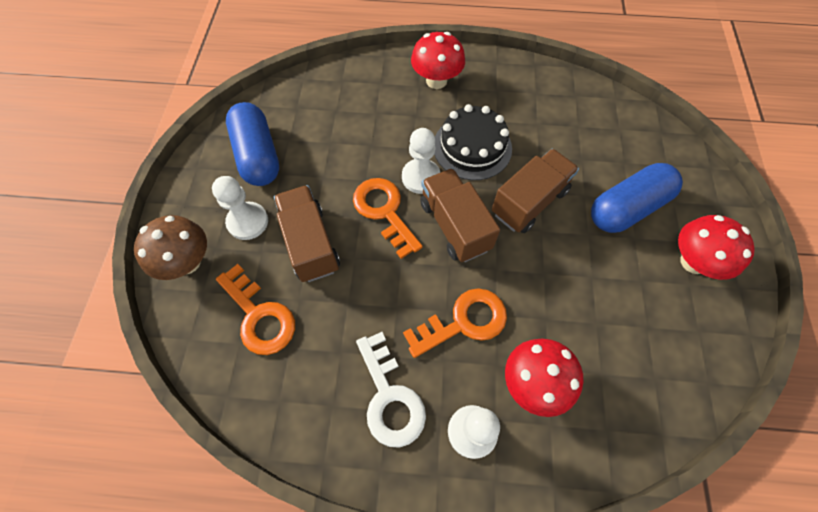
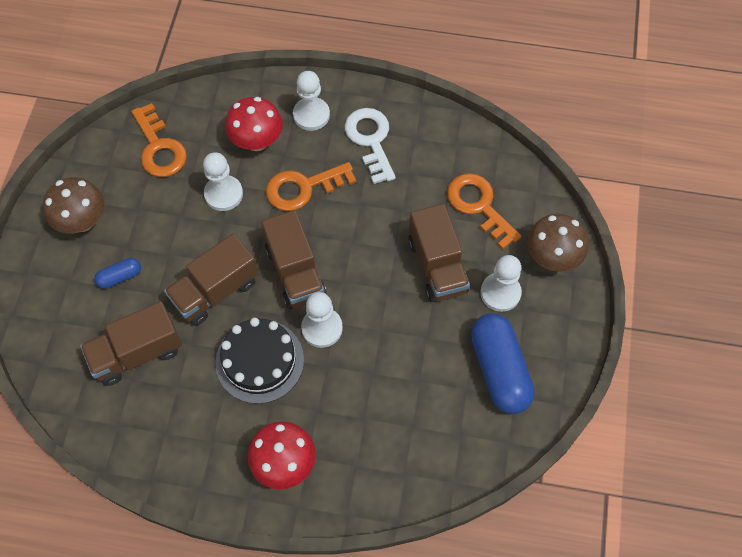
camera: 175 degrees left, 0 degrees up
(384, 211) = (363, 293): orange key -> orange key (159, 148)
(553, 306) = (223, 194): none -> white pawn
(581, 145) = (137, 353): none -> brown truck
(627, 208) = (120, 277): blue capsule -> blue capsule, size x0.47
(693, 262) = (82, 221): red mushroom -> brown mushroom

